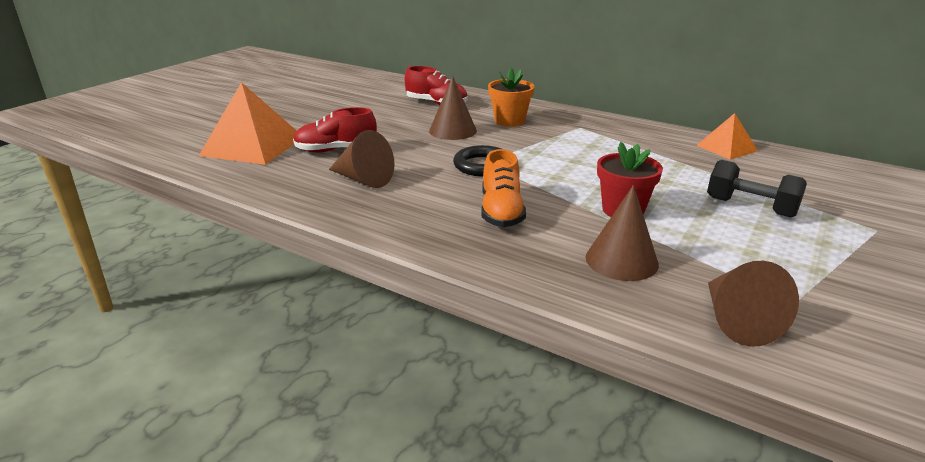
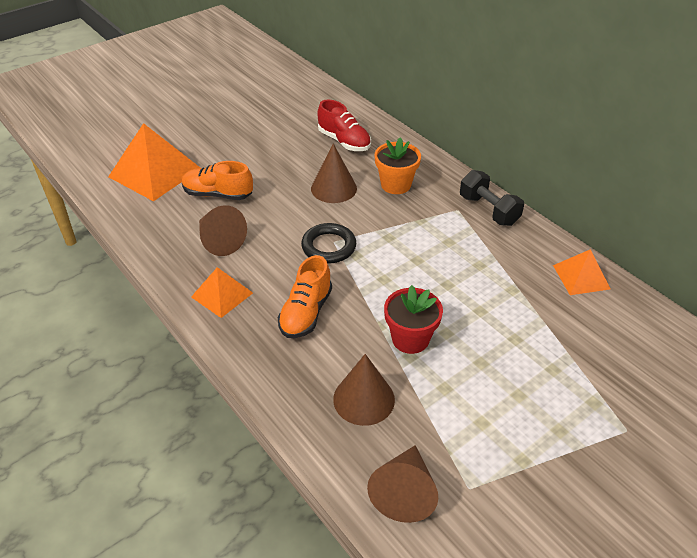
camera: 20 degrees right, 15 degrees up
(336, 150) = (218, 194): red shoe -> orange shoe
(398, 215) = (222, 295): none -> orange pyramid
(750, 207) = (531, 367): black dumbbell -> black dumbbell (488, 210)

